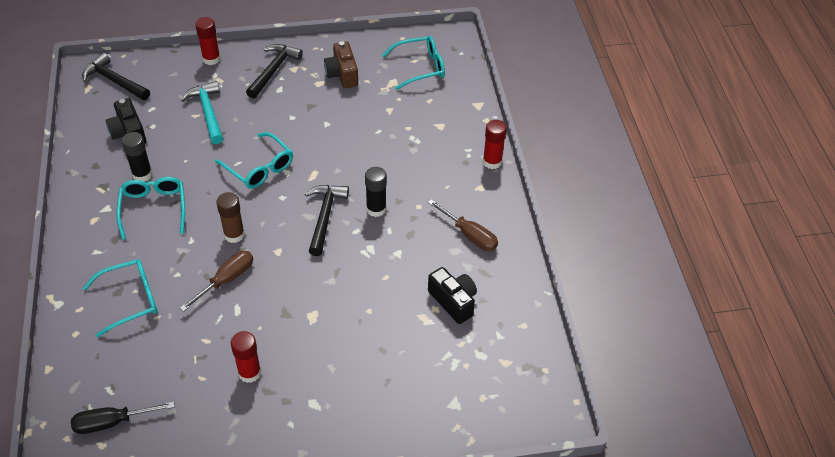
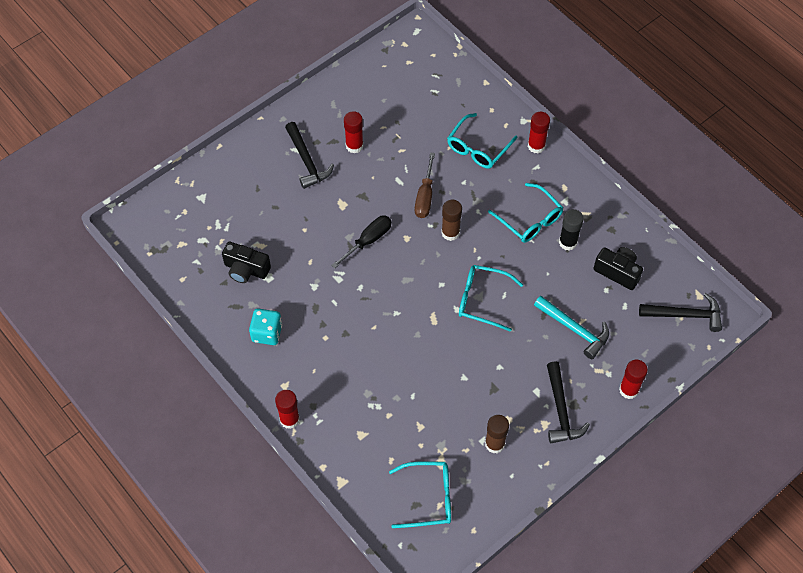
camera: 150 degrees right, 10 degrees up
(74, 271) = (536, 146): none -> red glue stick
(112, 422) = (414, 76): black screwdriver -> black screwdriver (368, 241)
(325, 216) = (394, 286): black hammer -> black hammer (307, 161)
(342, 74) = (495, 444): brown camera -> brown glue stick
(376, 209) = (358, 315): black glue stick -> none
(419, 67) = (428, 498): turquoise glasses -> turquoise glasses turned 135 degrees counterclockwise
(469, 235) = (267, 333): brown screwdriver -> turquoise dice

